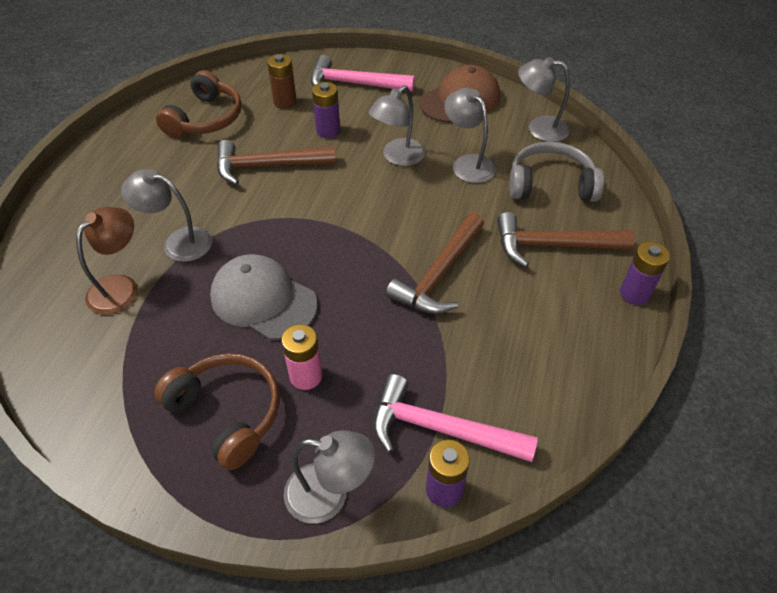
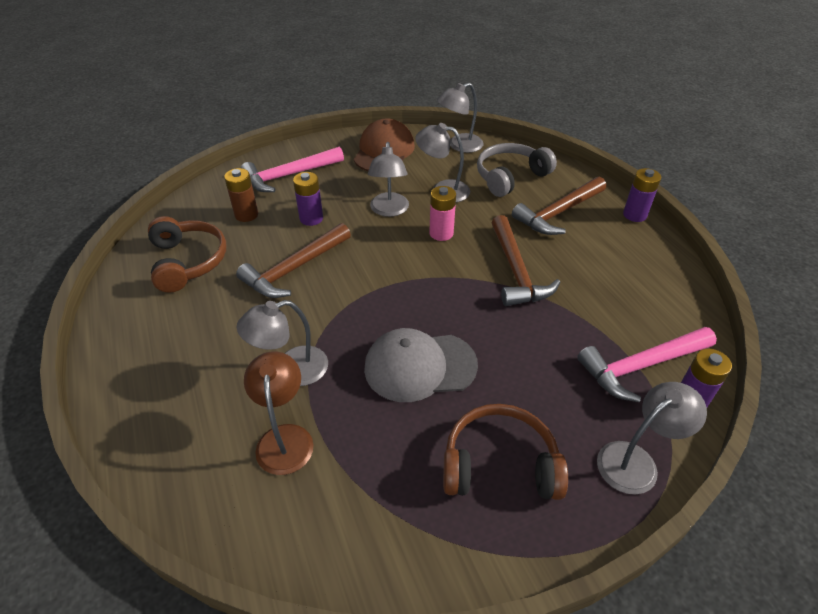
camera: 40 degrees left, 5 degrees down
(306, 376) = (519, 396): pink battery -> pink battery (441, 233)

